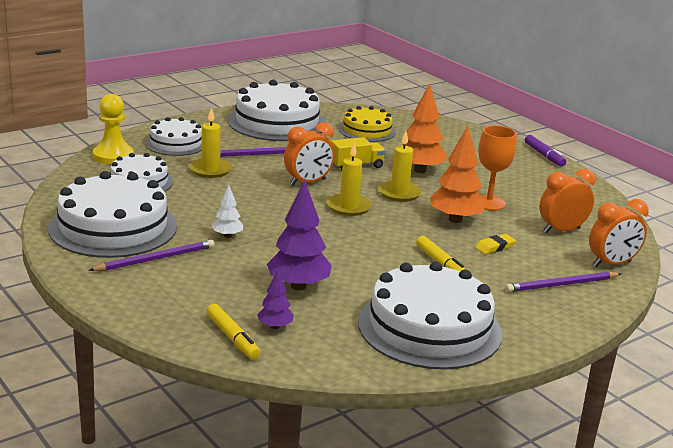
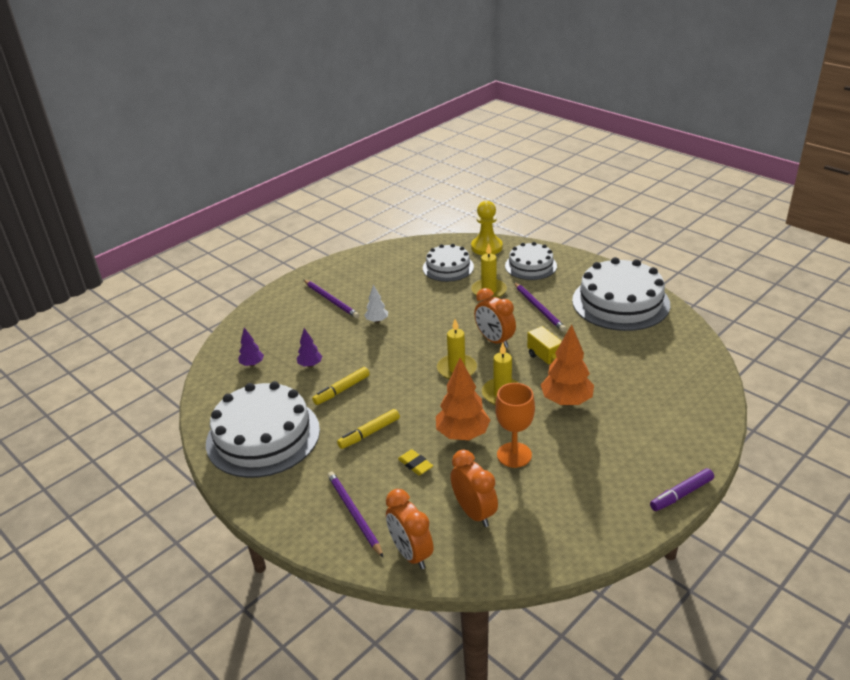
camera: 85 degrees right, 10 degrees up
(113, 227) = (371, 275): white cake -> none
(232, 337) = (236, 350): yellow marker -> yellow marker (342, 390)
(298, 286) = (310, 365): purple tree -> purple tree, size x0.53
(367, 130) = (645, 356): yellow cake -> none

